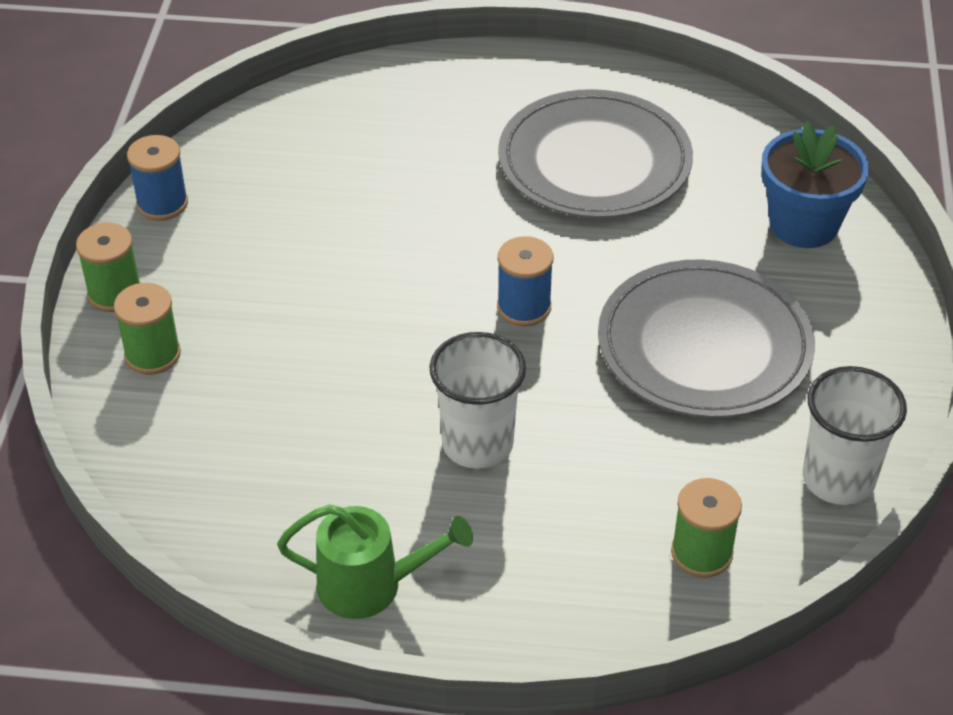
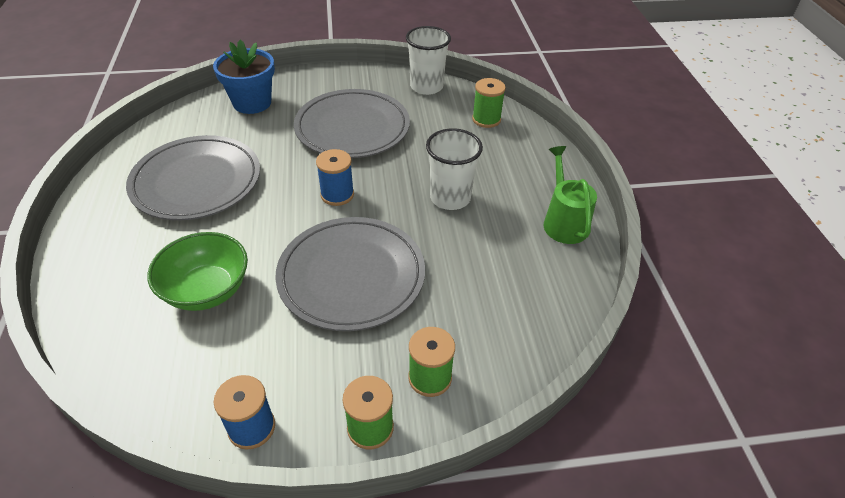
camera: 105 degrees left, 0 degrees up
(347, 304) = (351, 276): none -> grey plate
(373, 172) = (207, 290): none -> green bowl

